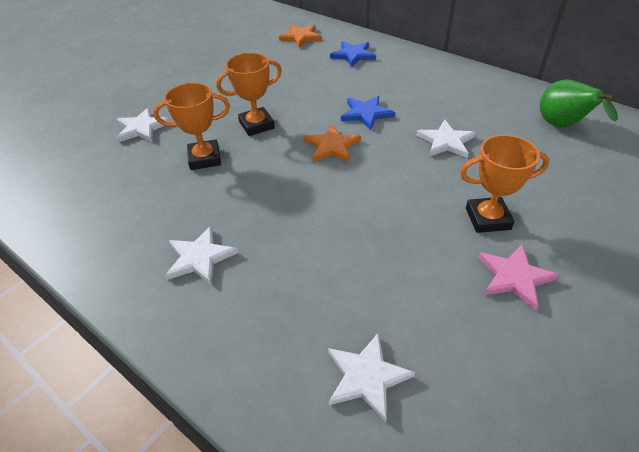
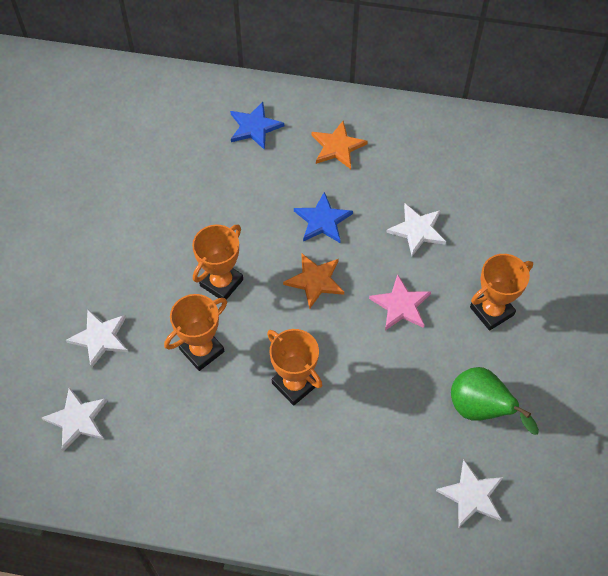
camera: 30 degrees left, 15 degrees up
(200, 257) = (283, 460): white star -> white star (77, 419)
(258, 206) = (294, 384): none -> orange trophy
(301, 37) = (172, 114): orange star -> orange star (337, 147)
(514, 277) = (533, 362): pink star -> pink star (401, 305)
(562, 126) = (510, 166): green pear -> green pear (480, 409)

